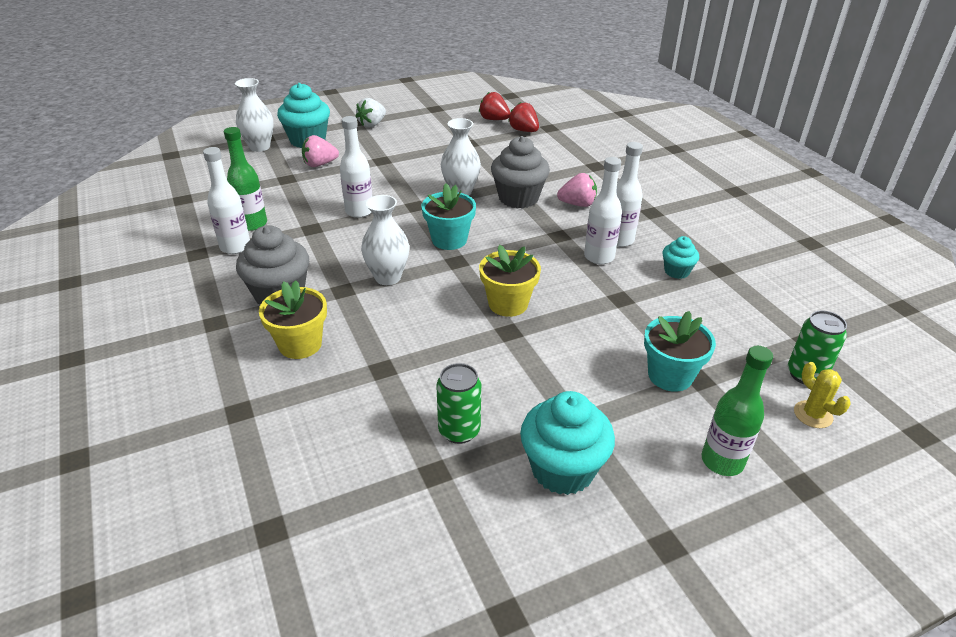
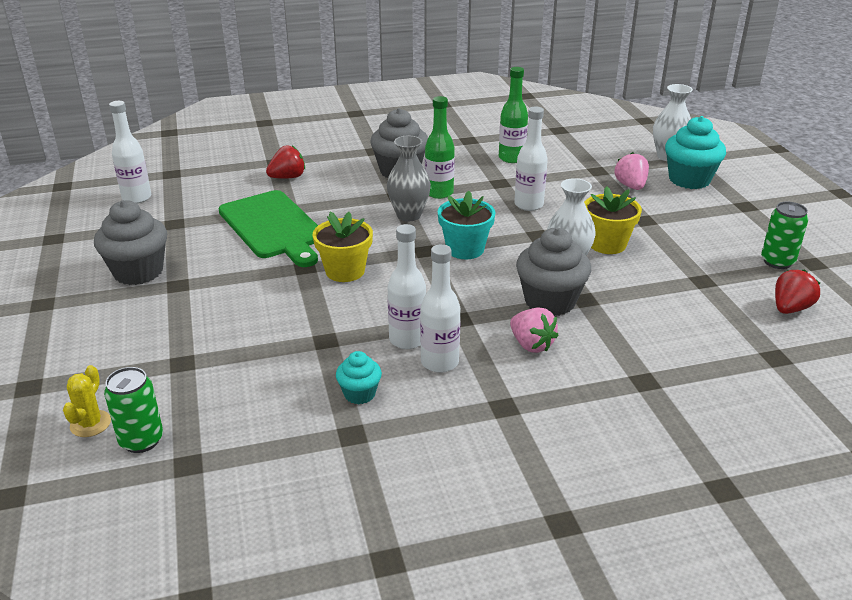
camera: 100 degrees right, 5 degrees down
(235, 247) = (475, 153): white bottle -> white bottle (137, 198)
(300, 344) = (333, 179): yellow flower pot -> yellow flower pot (607, 244)
(372, 124) = (744, 217): white strawberry -> none
(388, 277) = (409, 215): white vase -> grey vase
(429, 372) = (273, 227): none -> green cutting board
(459, 430) = (205, 235): green can -> green can (777, 262)
(523, 130) = (756, 331): red strawberry -> red strawberry (287, 177)
(562, 469) = (138, 272): turquoise cupcake -> grey cupcake
(577, 204) = (531, 345): pink strawberry -> pink strawberry turned 45 degrees counterclockwise
(670, 375) = (197, 345): turquoise flower pot -> none
(722, 461) = (86, 349): green bottle -> green bottle (439, 193)
(813, 414) = (90, 424): yellow cactus -> yellow cactus turned 60 degrees counterclockwise

